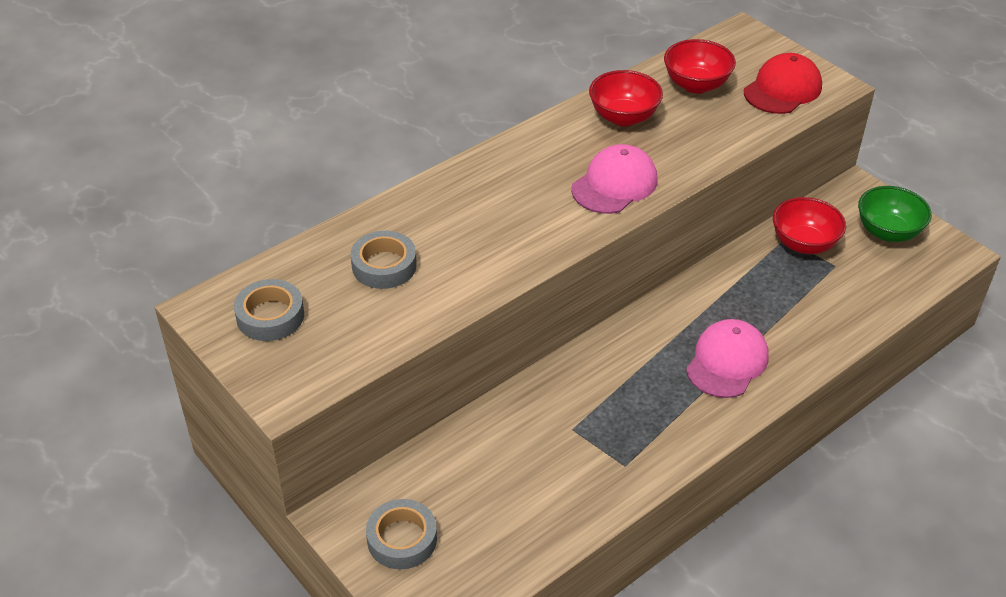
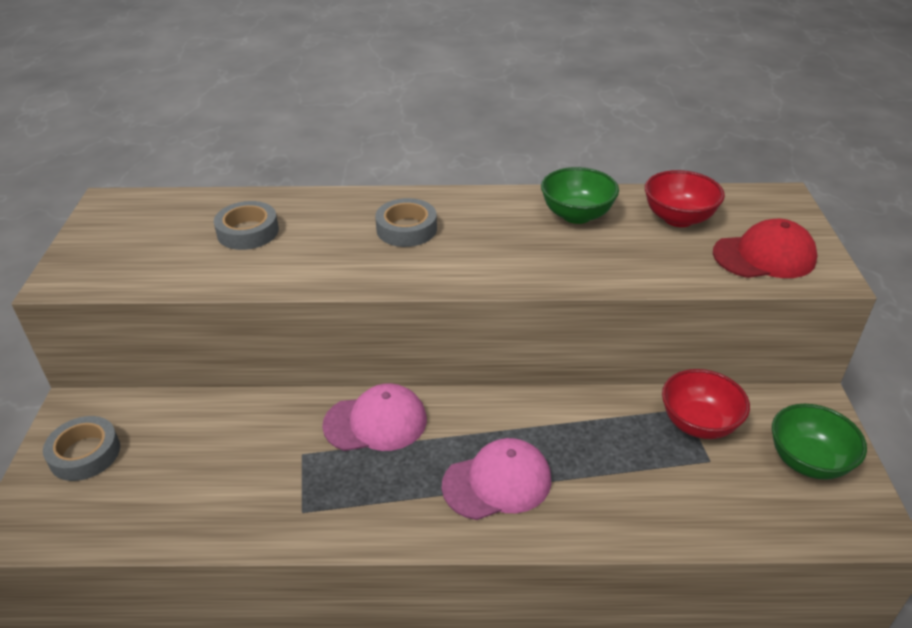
camera: 40 degrees right, 5 degrees down
(270, 316) = (134, 226): grey tape -> grey tape (406, 229)
(614, 184) = (498, 259): pink cap -> pink cap (376, 422)
(623, 117) = (576, 215): red bowl -> green bowl

